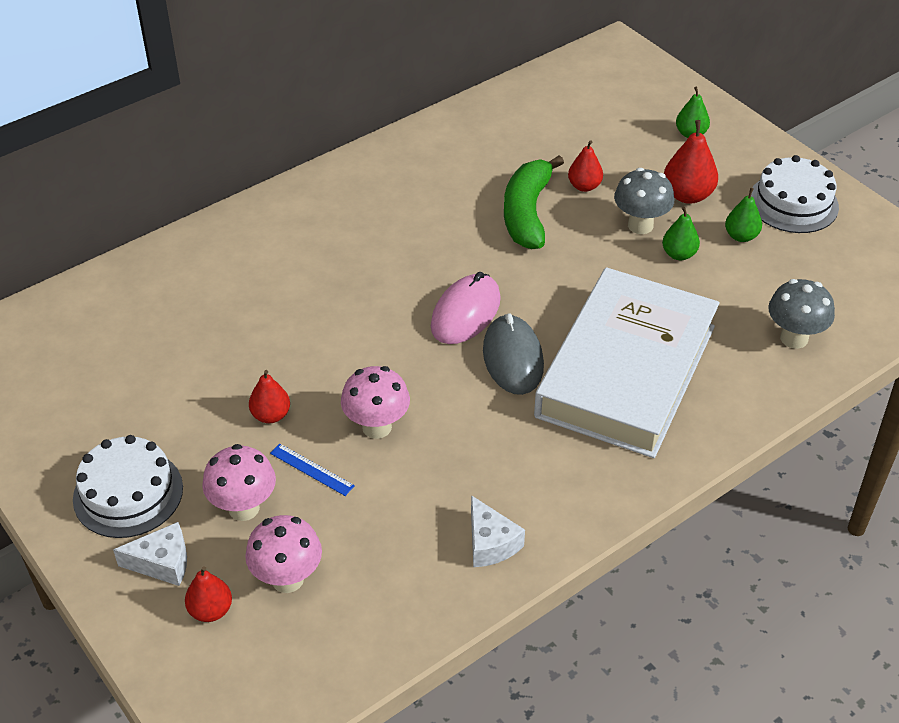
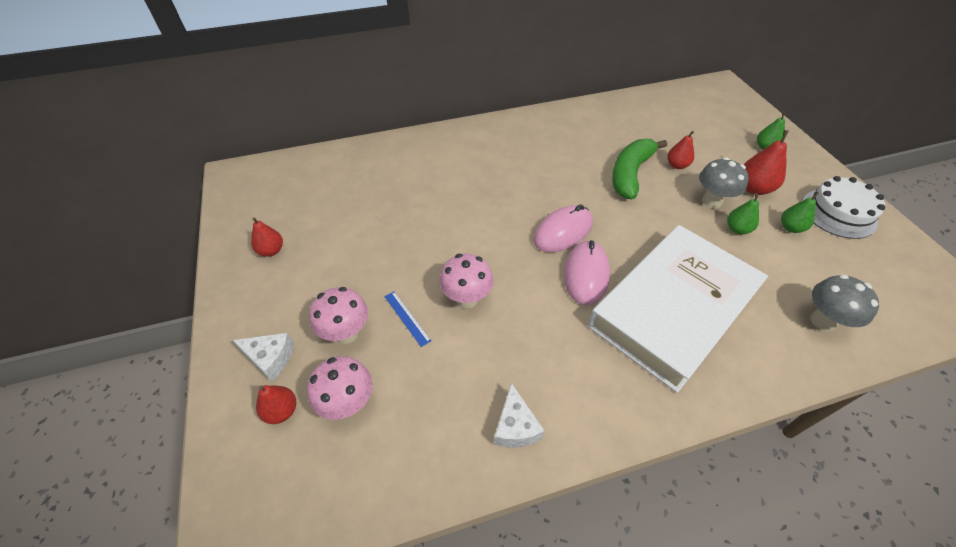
camera: 20 degrees right, 5 degrees up
(128, 493) = (278, 297): white cake -> none
(271, 415) = (398, 268): red pear -> red pear (271, 251)
(513, 358) = (586, 274): grey mouse -> pink mouse

